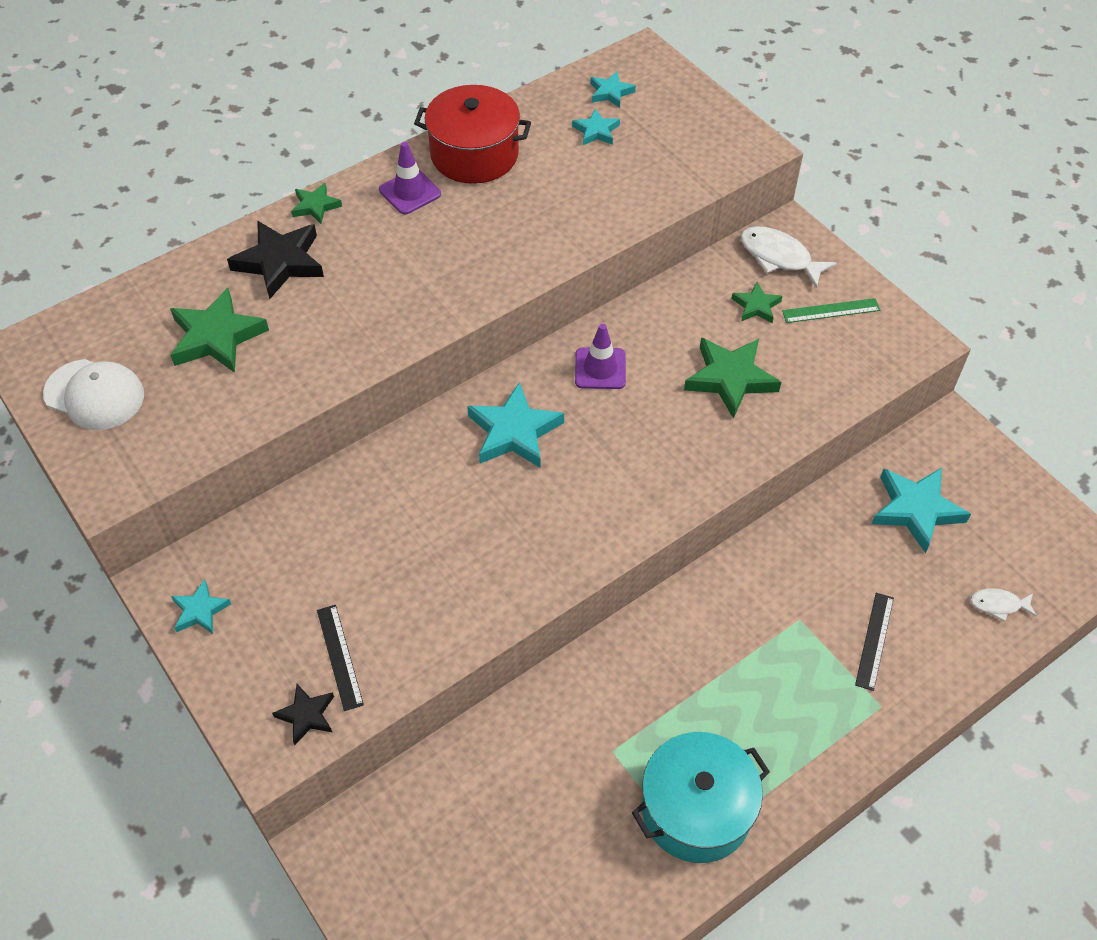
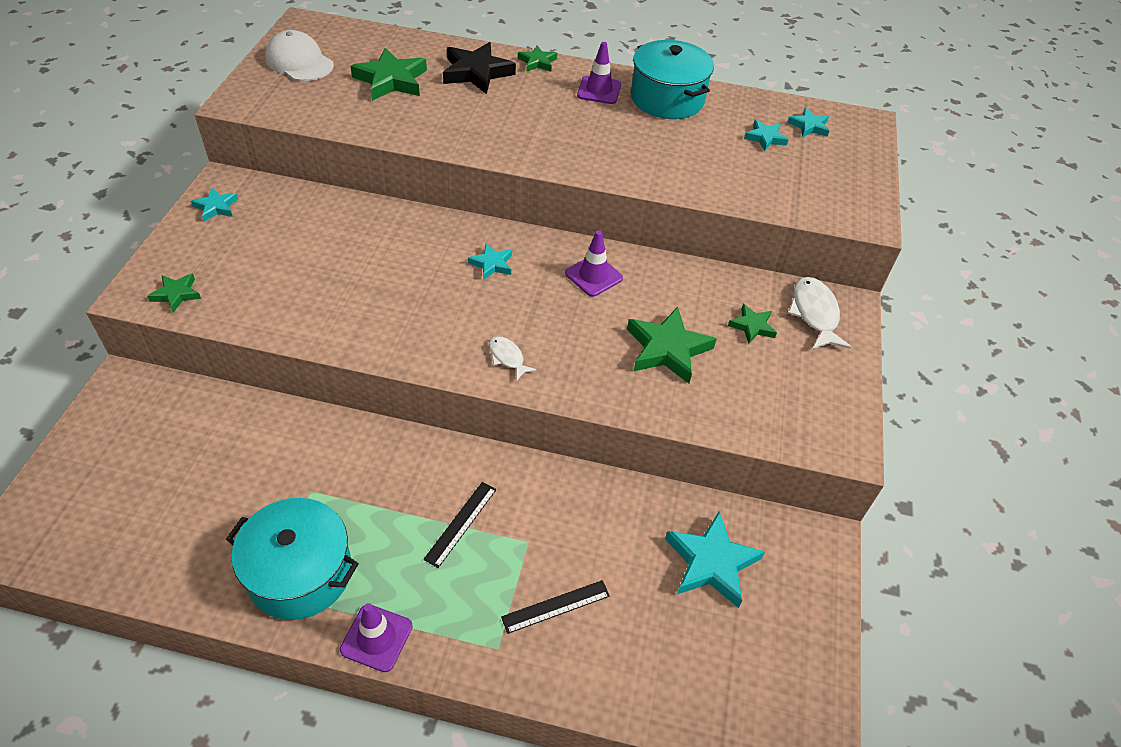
camera: 45 degrees right, 5 degrees down
(94, 395) = (299, 62): white cap -> white cap turned 150 degrees clockwise
(306, 715) = (176, 294): black star -> green star
(339, 656) = (233, 284): black ruler -> black ruler (461, 523)
(474, 154) = (667, 99): red pot -> turquoise pot
(514, 432) = (492, 264): turquoise star -> turquoise star, size x0.55
(806, 788) = (376, 638): none -> purple traffic cone
(831, 310) = (804, 372): green ruler -> none
(998, 605) = (680, 683): white fish -> white fish (507, 357)

